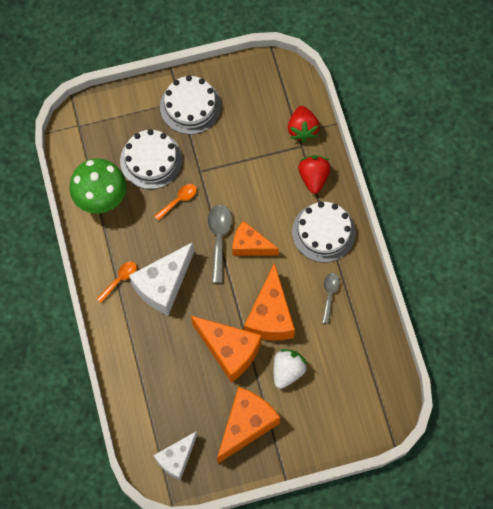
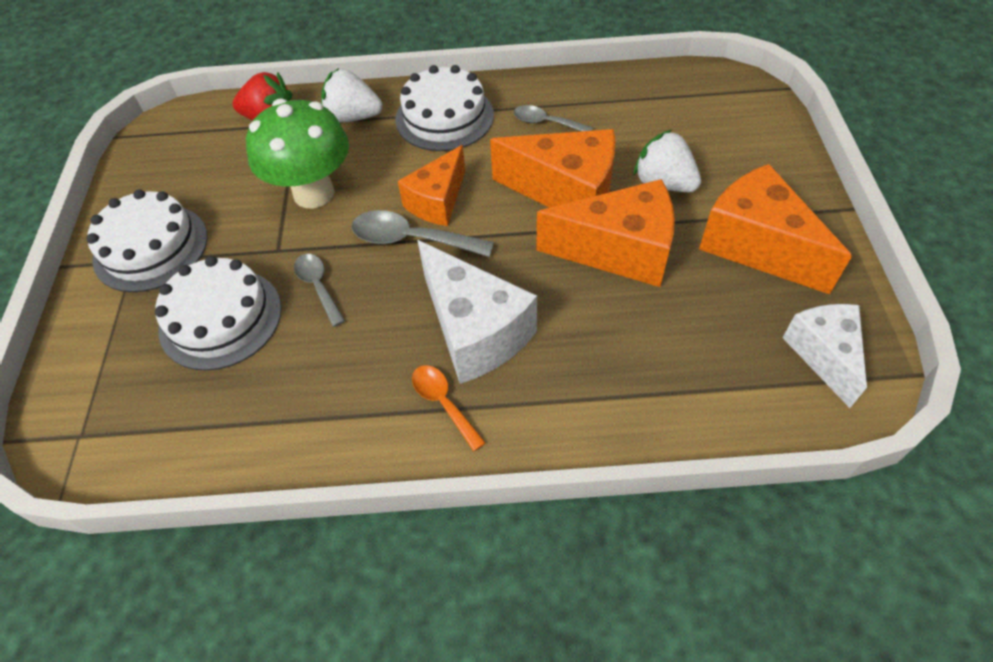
camera: 75 degrees left, 15 degrees down
(101, 199) = (260, 413): green mushroom -> green mushroom (314, 193)
(176, 458) = (823, 355): white cheese -> white cheese turned 150 degrees counterclockwise
(178, 200) = (318, 286): orange spoon -> grey spoon
(229, 350) = (619, 251): orange cheese -> orange cheese turned 45 degrees clockwise
(313, 177) = (353, 117): red strawberry -> white strawberry

